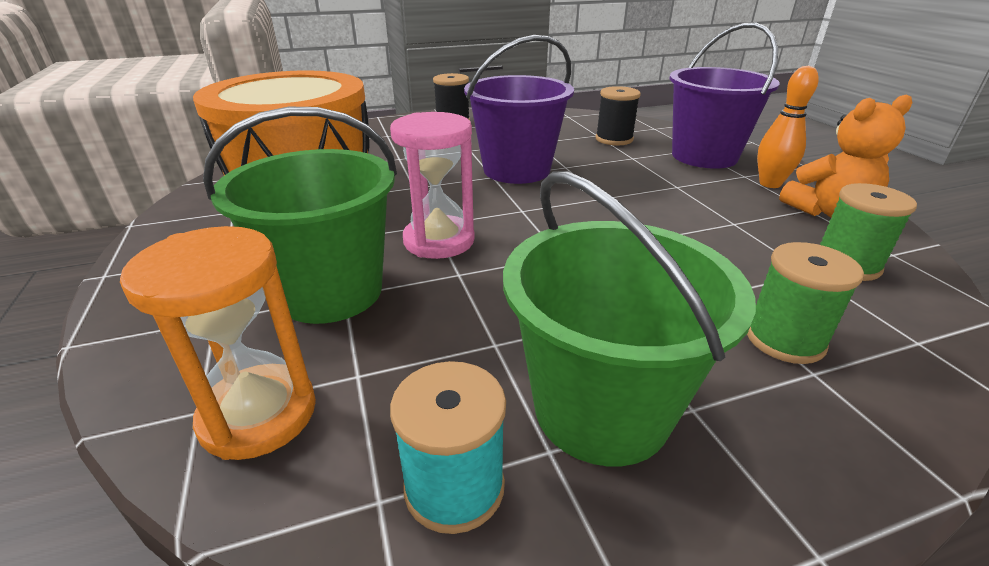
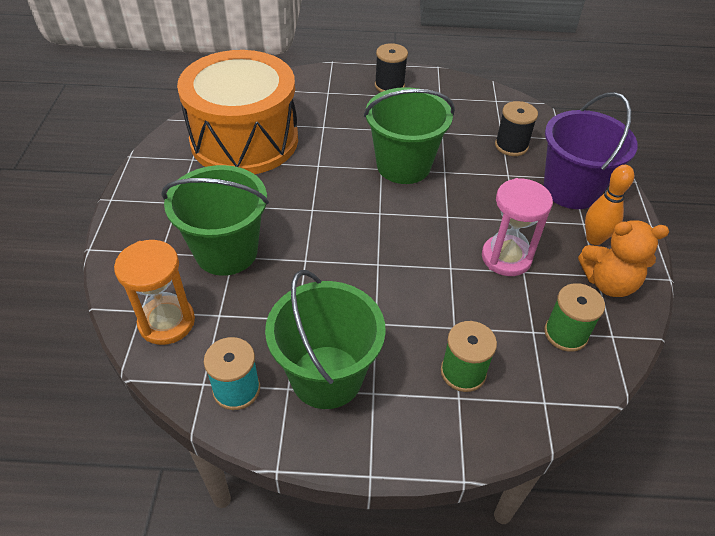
camera: 20 degrees right, 15 degrees up
(439, 241) = (308, 227): pink hourglass -> pink hourglass (506, 257)
(516, 170) = (403, 166): purple bucket -> green bucket

